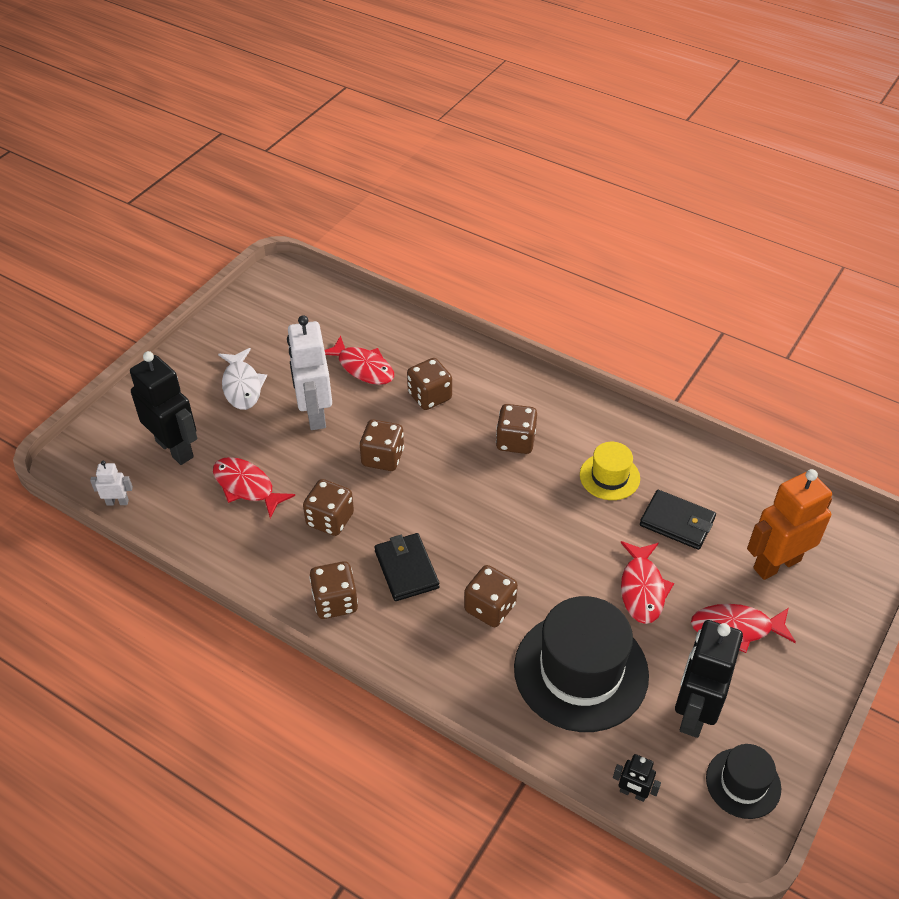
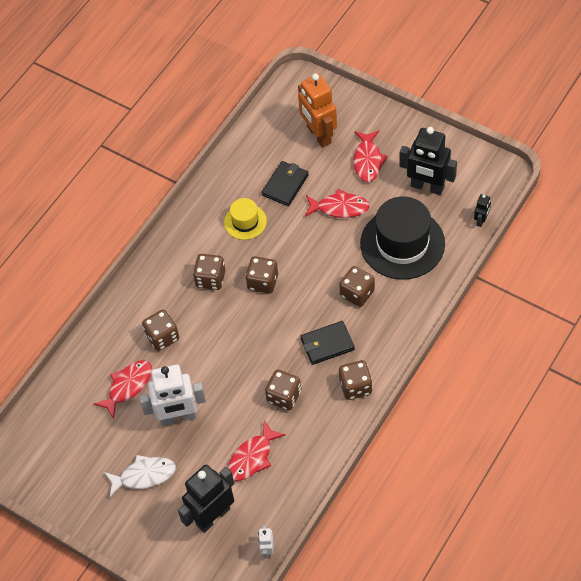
camera: 85 degrees left, 10 degrees up
(383, 457) = (225, 366): brown dice -> brown dice (263, 282)
(743, 783) = (470, 167): black hat -> none

